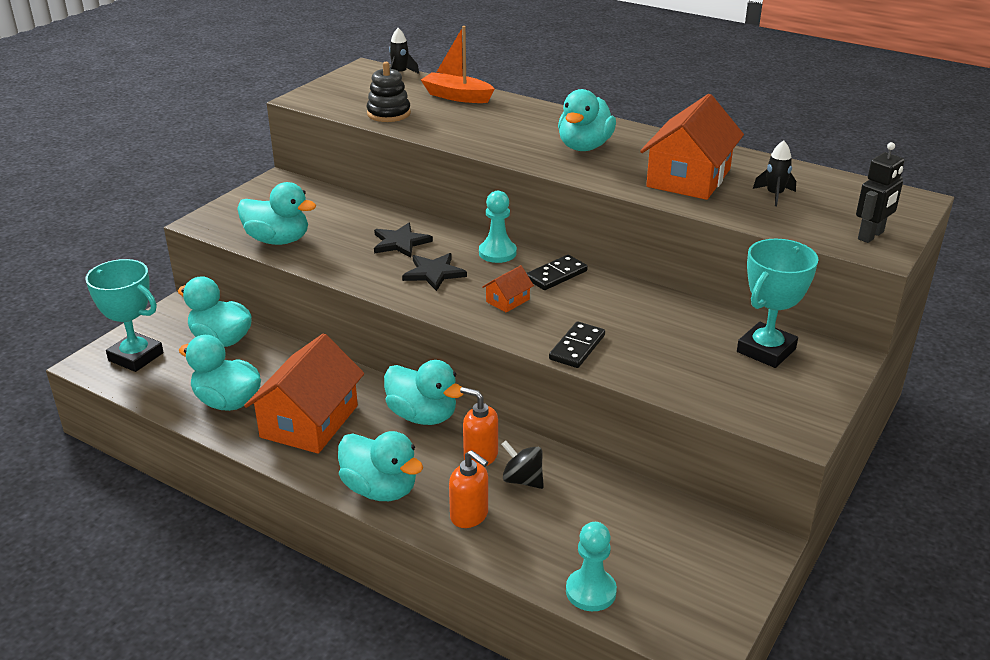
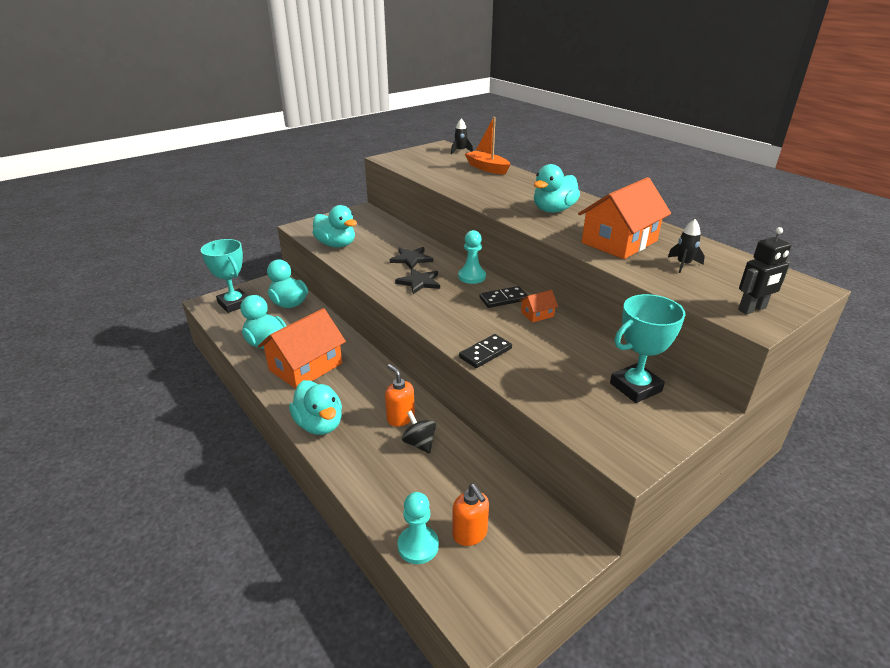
camera: 20 degrees right, 0 degrees up
(388, 113) = (434, 173): black stacking toy -> none
(422, 416) = (379, 380): turquoise duck -> none
(469, 516) = (366, 460): orange soap dispenser -> orange soap dispenser (470, 534)
(507, 300) = (457, 310): orange house -> orange house (537, 314)

